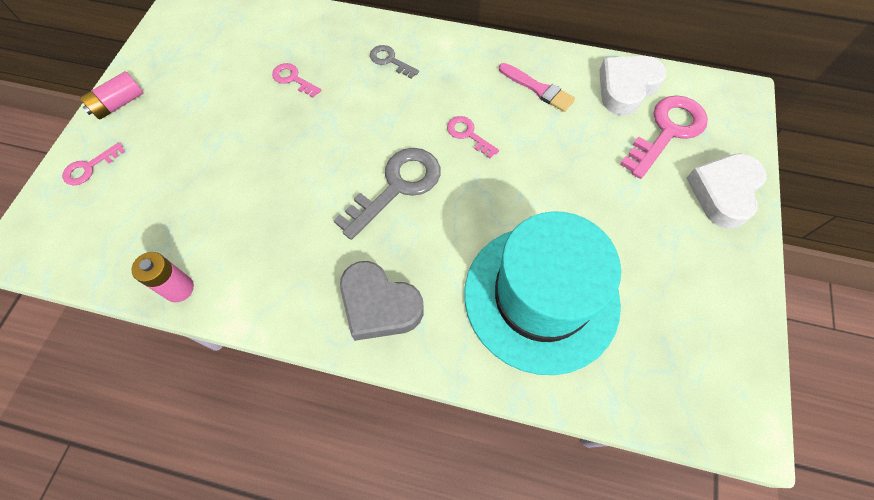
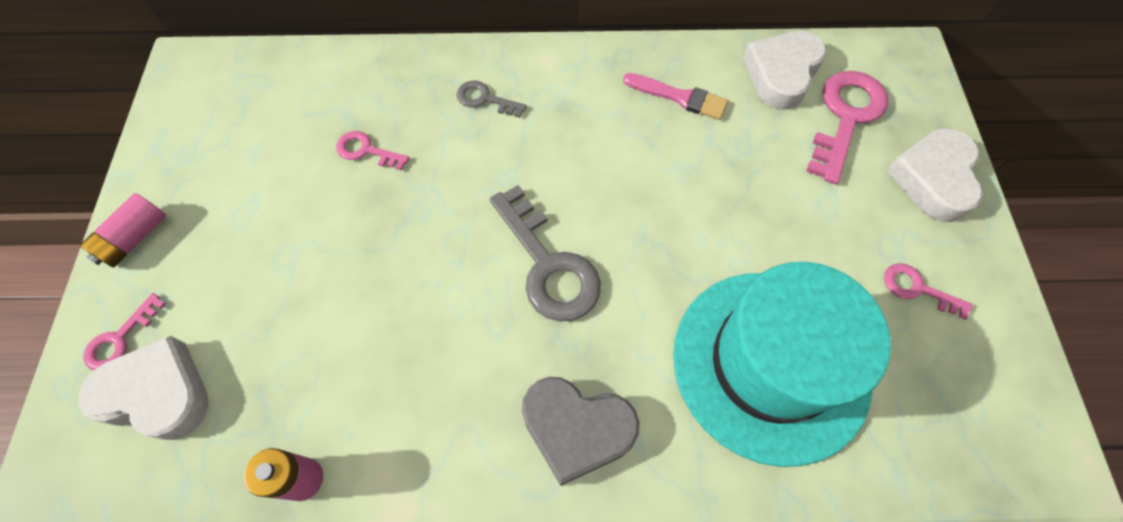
camera: 15 degrees left, 0 degrees up
(102, 209) = (157, 394): none -> white heart
(397, 187) = (548, 265): grey key -> grey key turned 120 degrees clockwise
(468, 134) = (614, 175): pink key -> pink key (917, 289)

